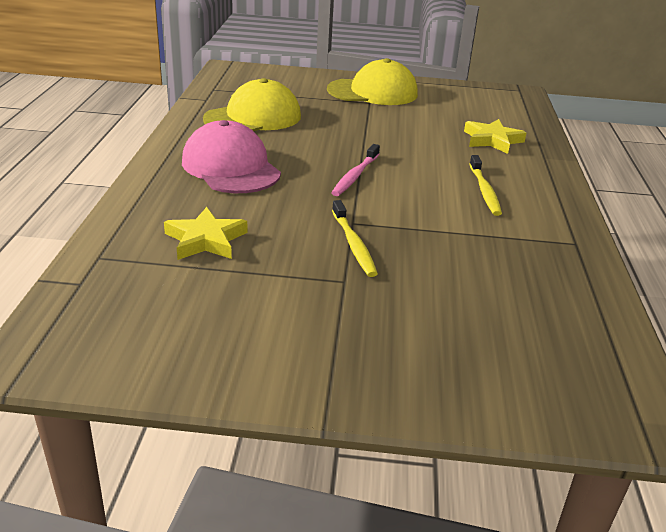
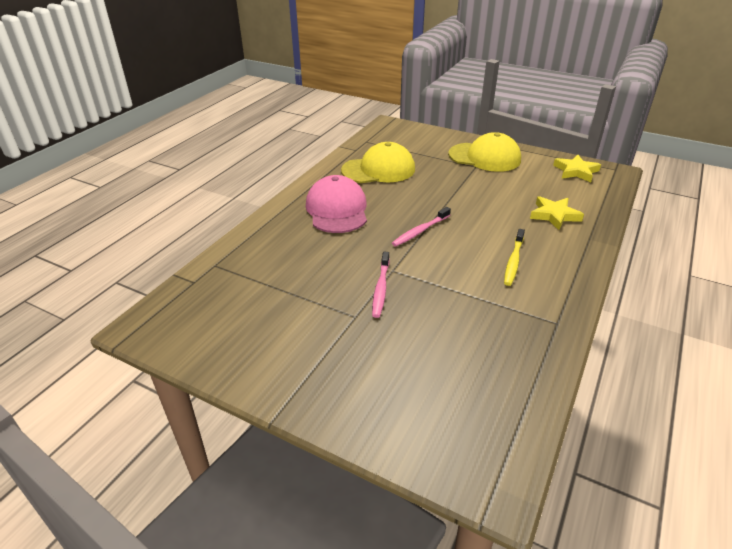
camera: 25 degrees right, 5 degrees up
(205, 240) = (285, 265): yellow star -> yellow star (575, 171)
(353, 244) = (381, 288): yellow toothbrush -> pink toothbrush

